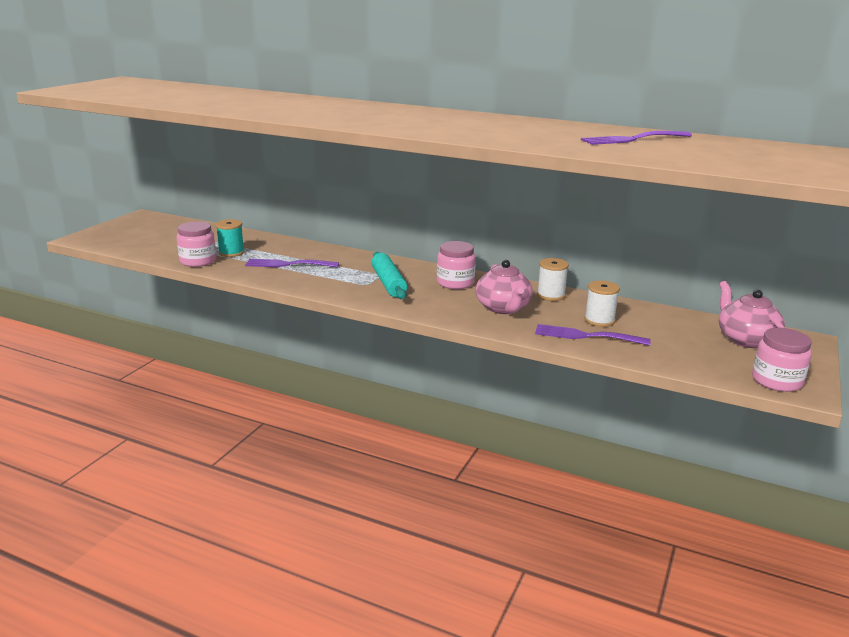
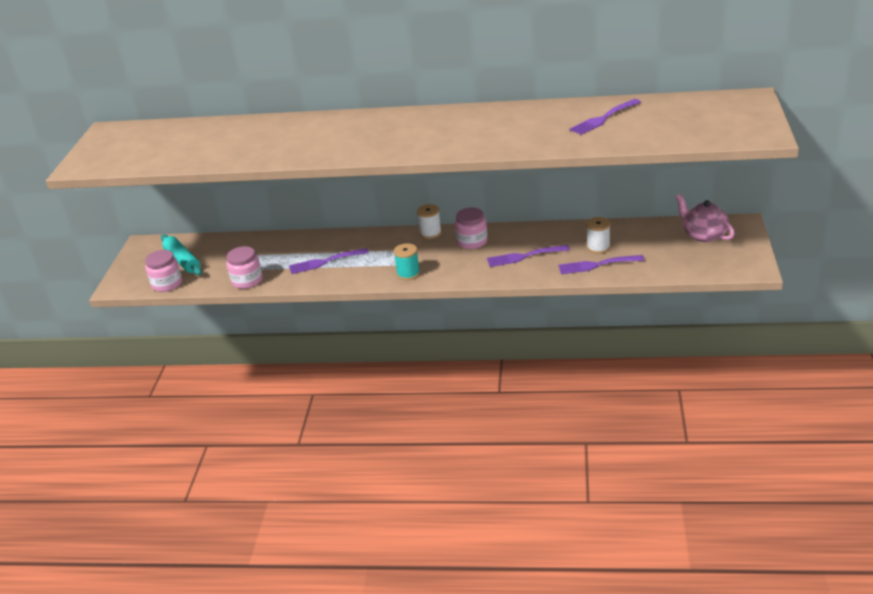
camera: 15 degrees left, 10 degrees up
(231, 252) = (266, 263): turquoise spool -> turquoise spool (408, 273)
(388, 283) = (421, 257): turquoise rolling pin -> turquoise rolling pin (183, 260)
(503, 308) = (524, 256): pink teapot -> purple fork
(551, 295) = (550, 233): white spool -> white spool (430, 233)
(776, 381) = (736, 266): pink jar -> pink jar (167, 284)

